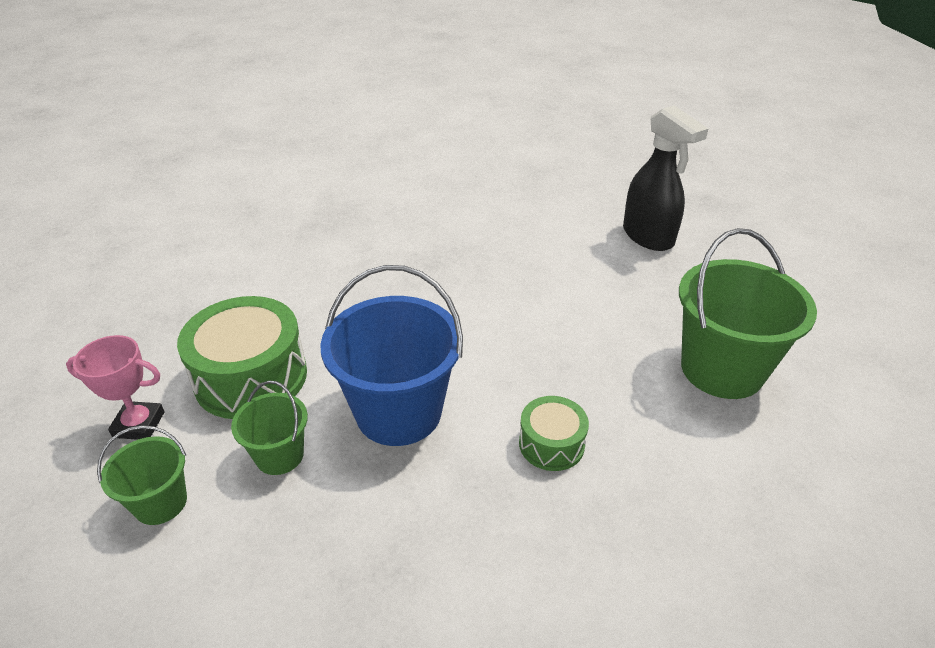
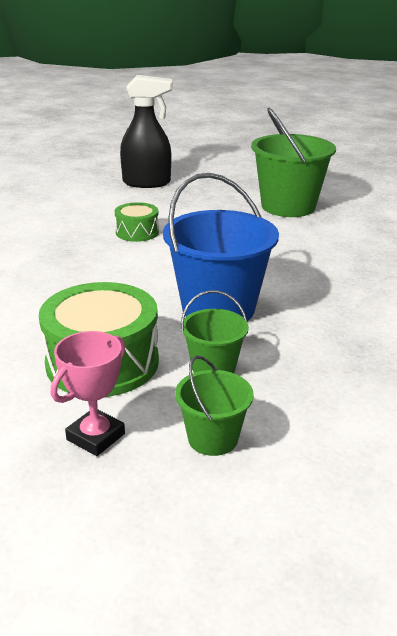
camera: 60 degrees left, 10 degrees down
(551, 444) = (299, 268): green drum -> green drum (137, 232)

